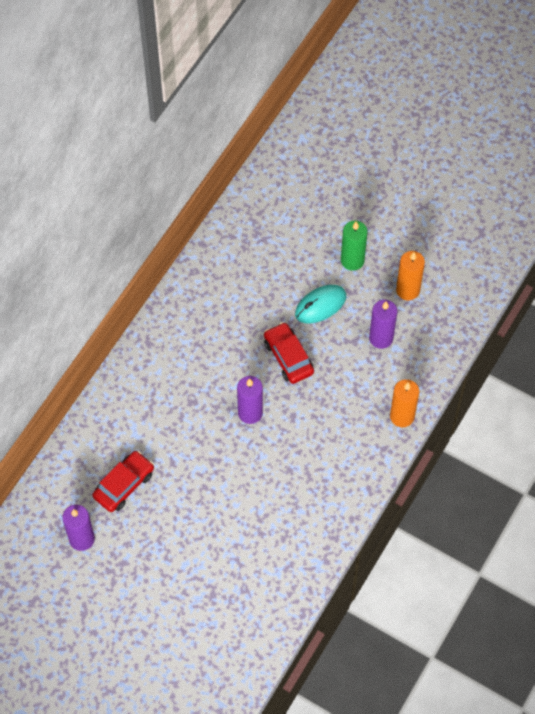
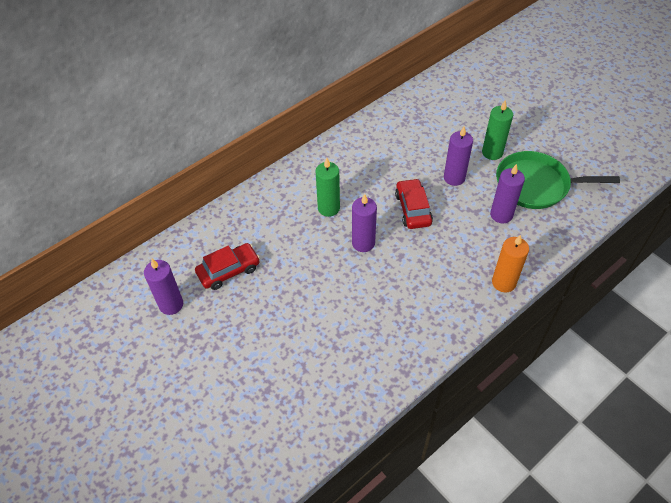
camera: 20 degrees right, 10 degrees down
(199, 381) = (328, 208): none -> green candle
(320, 305) = (454, 178): turquoise mouse -> purple candle
(408, 290) = (536, 185): orange candle -> green pan

